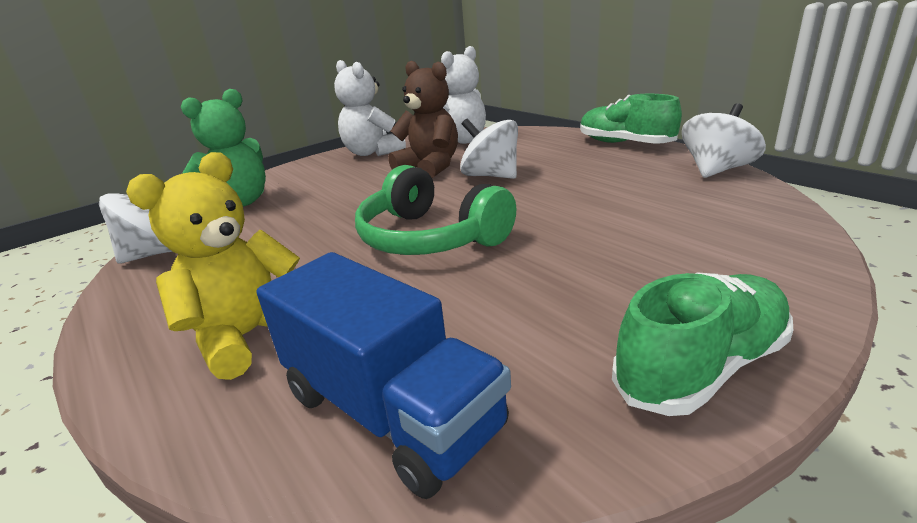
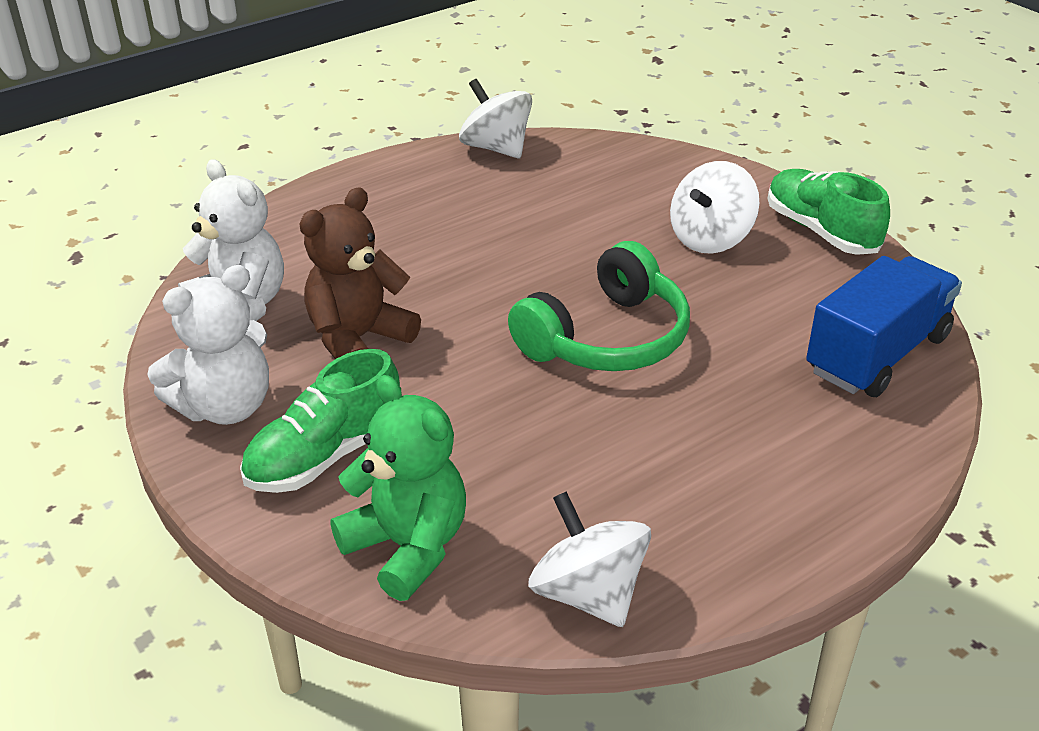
camera: 90 degrees left, 10 degrees up
(248, 336) = (793, 447): yellow teddy bear -> none
(491, 176) = (428, 287): white spinning top -> white spinning top (710, 238)
(625, 143) = (368, 178): green shoe -> green shoe (325, 456)

